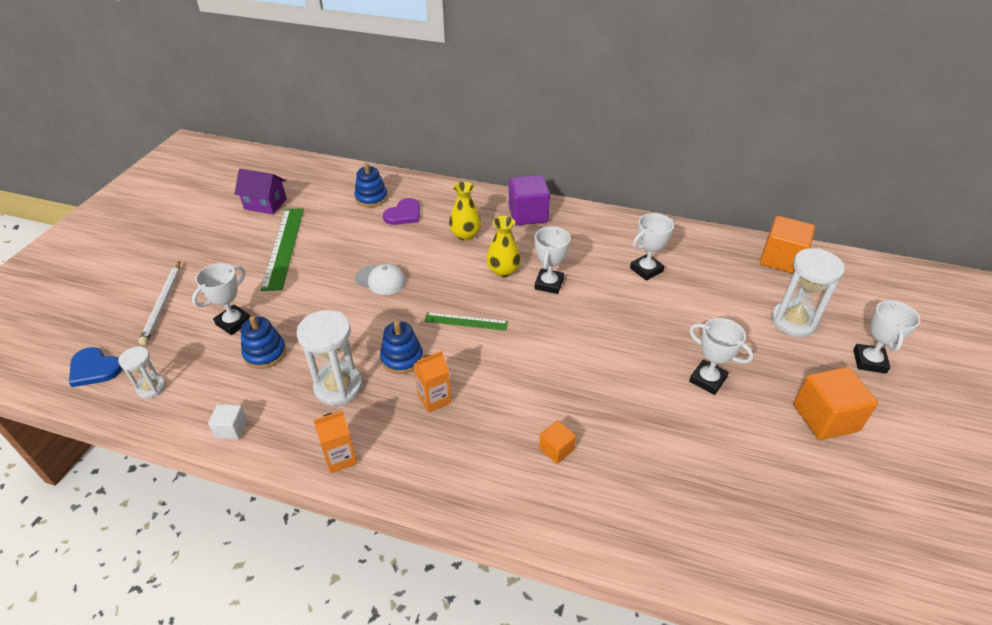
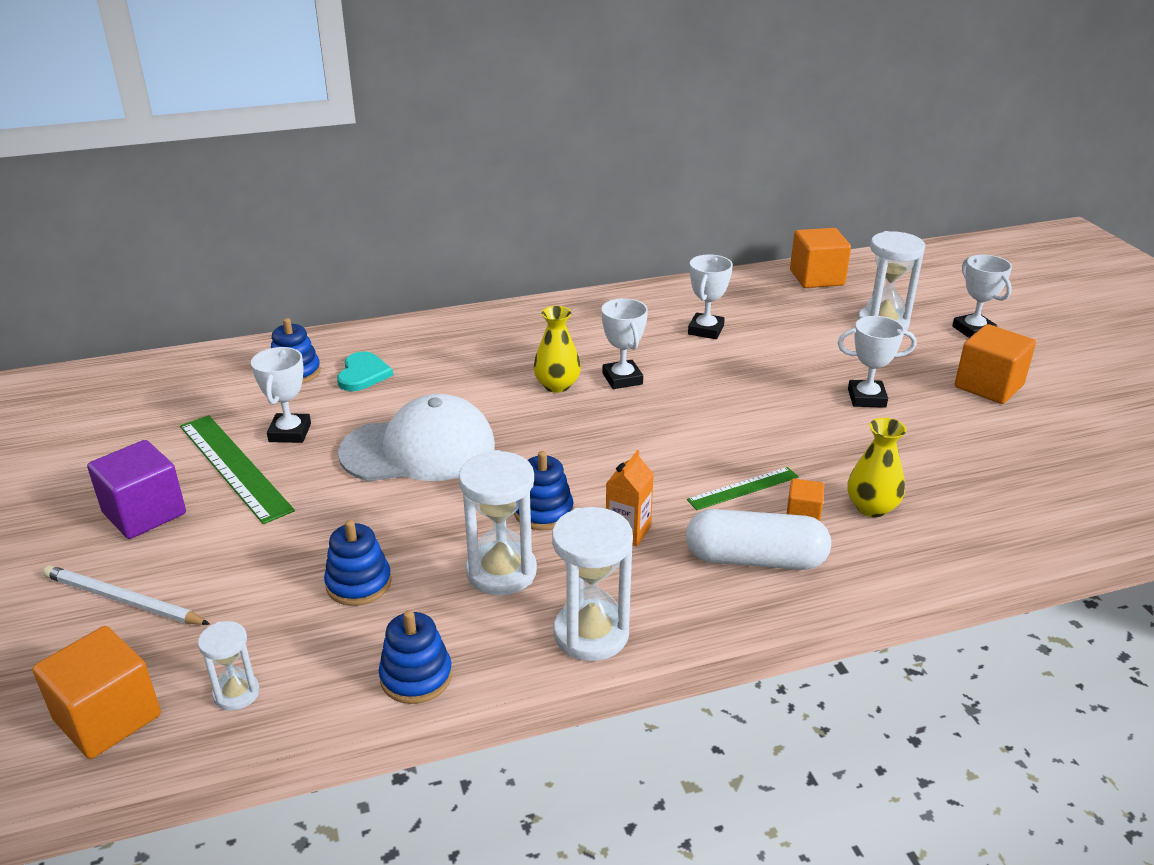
camera: 35 degrees left, 10 degrees down
(94, 369) = (108, 718): blue heart -> orange cube
(162, 304) = (123, 600): white pencil -> white pencil turned 150 degrees clockwise
(231, 429) = (416, 677): white cube -> blue stacking toy
(234, 322) = (268, 572): white trophy -> white trophy (290, 433)
(265, 204) = (139, 431): purple house -> none
(340, 458) = (591, 634): orange carton -> white hourglass
(381, 280) = (419, 449): white cap -> white cap, size x1.99
(404, 214) = (363, 374): purple heart -> turquoise heart
(465, 235) = (469, 368): yellow vase -> yellow vase (871, 507)
(466, 321) = (574, 448): green ruler -> green ruler (743, 488)
(488, 464) = (755, 559): none -> white capsule
(528, 214) = (519, 323): purple cube -> purple cube (144, 513)

